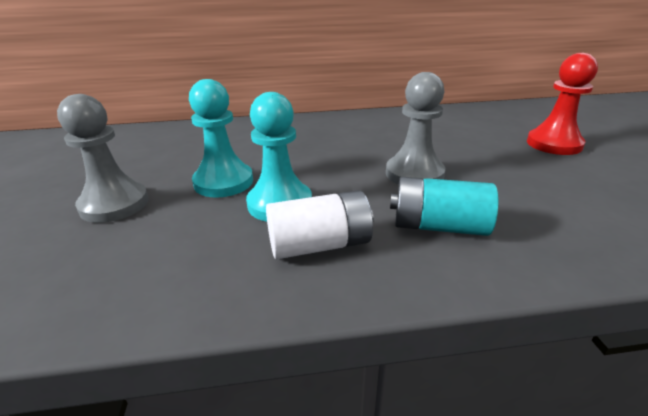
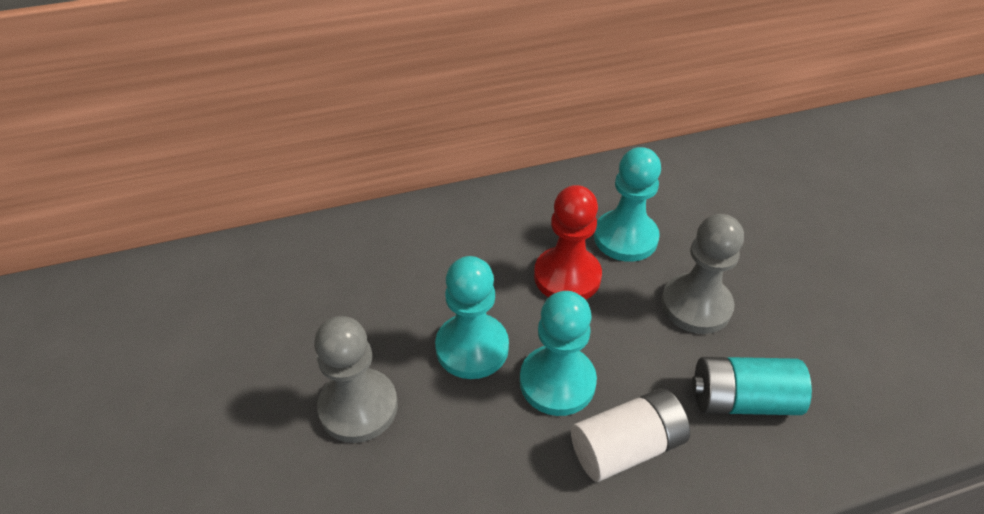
camera: 10 degrees left, 15 degrees up
(371, 141) = (625, 238): none -> turquoise pawn
(554, 144) = (849, 224): red pawn -> red pawn (567, 276)

